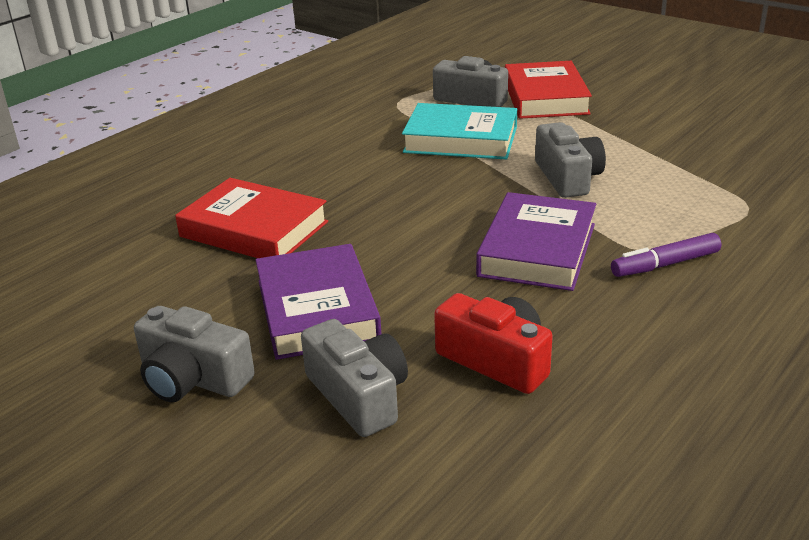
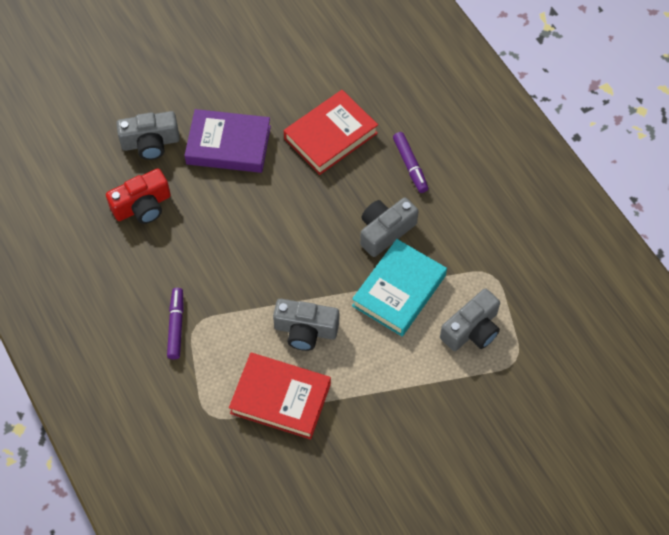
camera: 110 degrees right, 30 degrees up
(193, 378) = (200, 83): grey camera -> grey camera (385, 231)
(276, 168) = (410, 165): none -> purple marker
(537, 250) = (228, 269): purple book -> none
(545, 97) = (449, 384): red book -> red book (280, 398)

